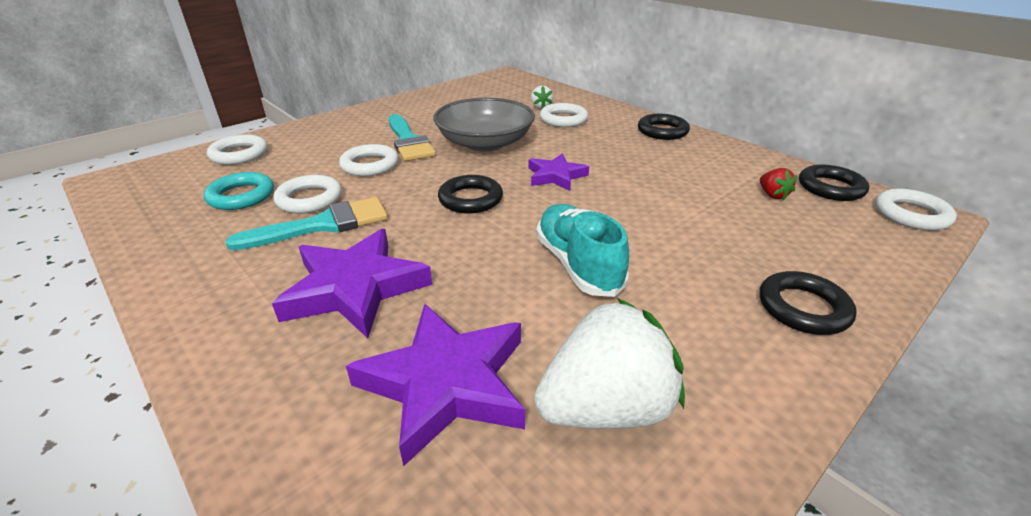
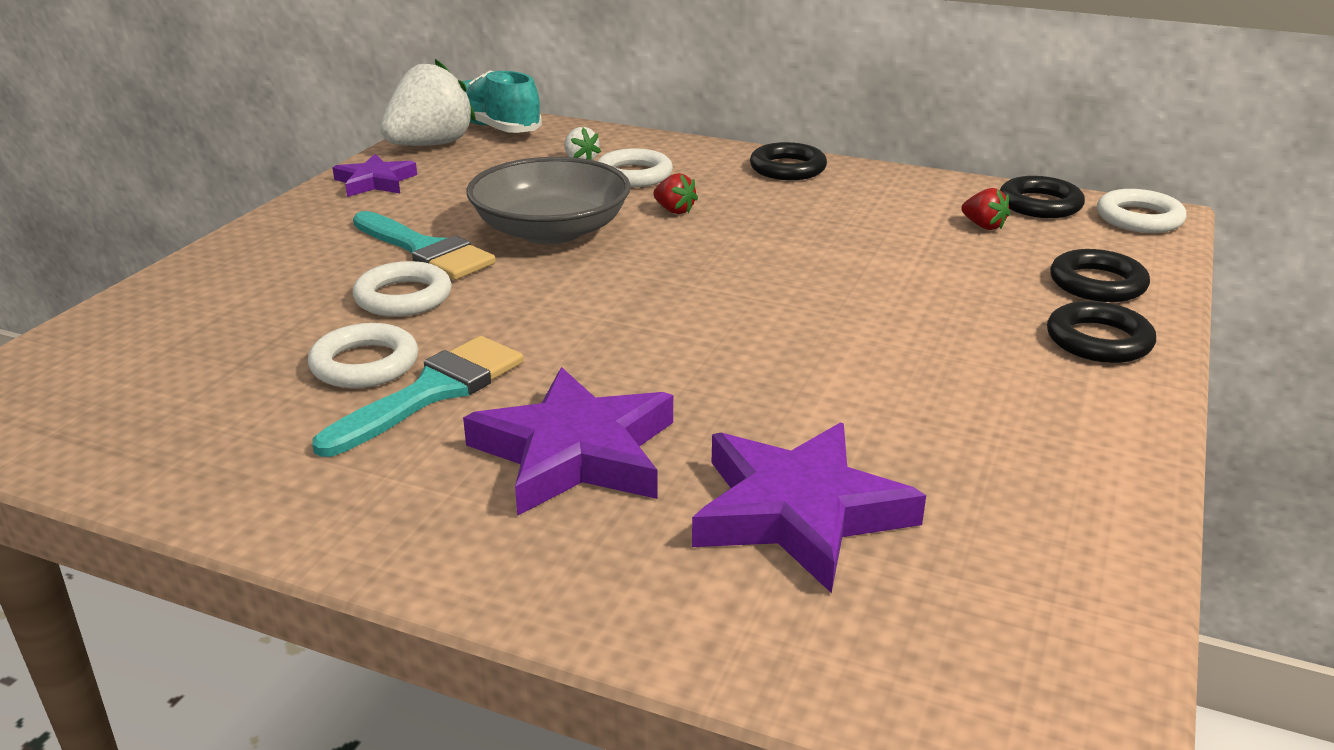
camera: 25 degrees left, 5 degrees down
(239, 154) = (145, 327): white ring -> none
(241, 196) = (240, 385): turquoise ring -> none
(470, 199) = (613, 311): black ring -> black ring (1097, 284)
(556, 176) = (700, 256): purple star -> purple star (375, 182)
(567, 144) = (674, 210): none -> red strawberry
(578, 264) = (829, 356): turquoise shoe -> turquoise shoe (494, 128)
(605, 407) = (983, 483): white strawberry -> white strawberry (430, 145)

